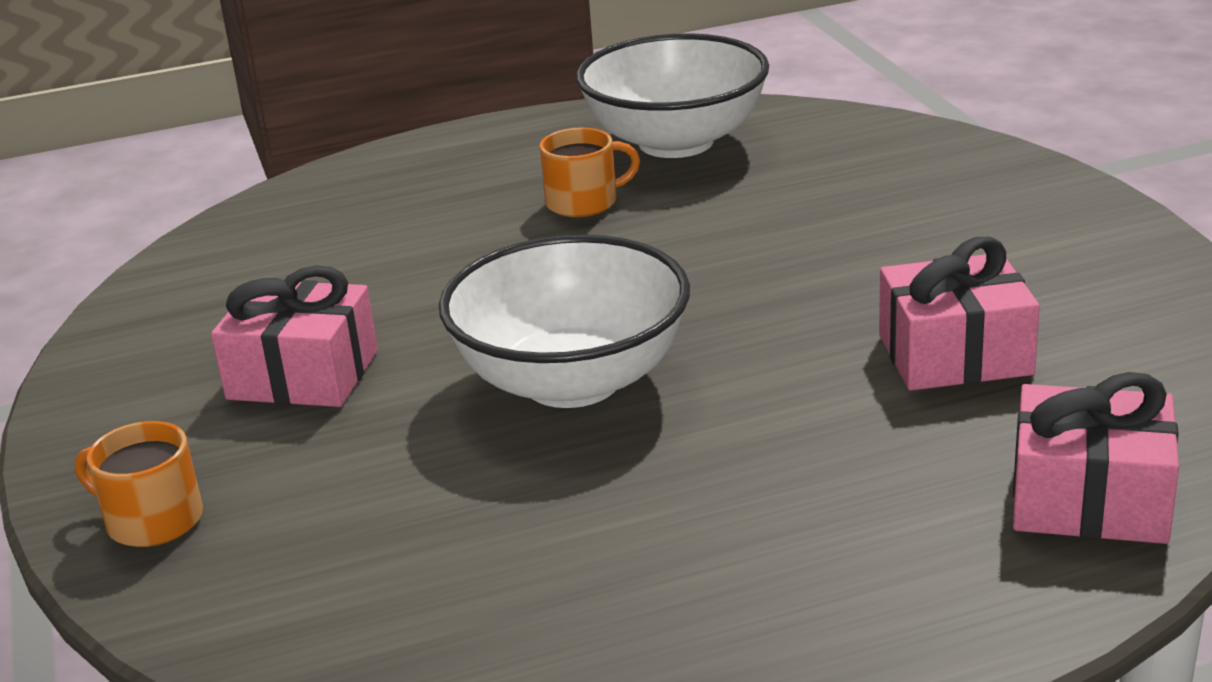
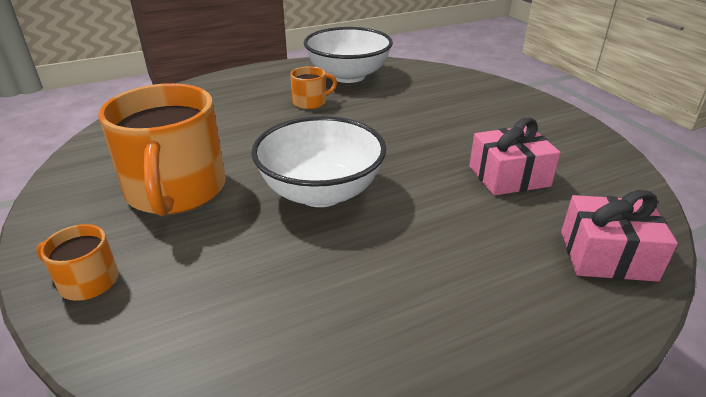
camera: 10 degrees left, 5 degrees up
(303, 375) = (176, 190): pink gift -> orange mug

